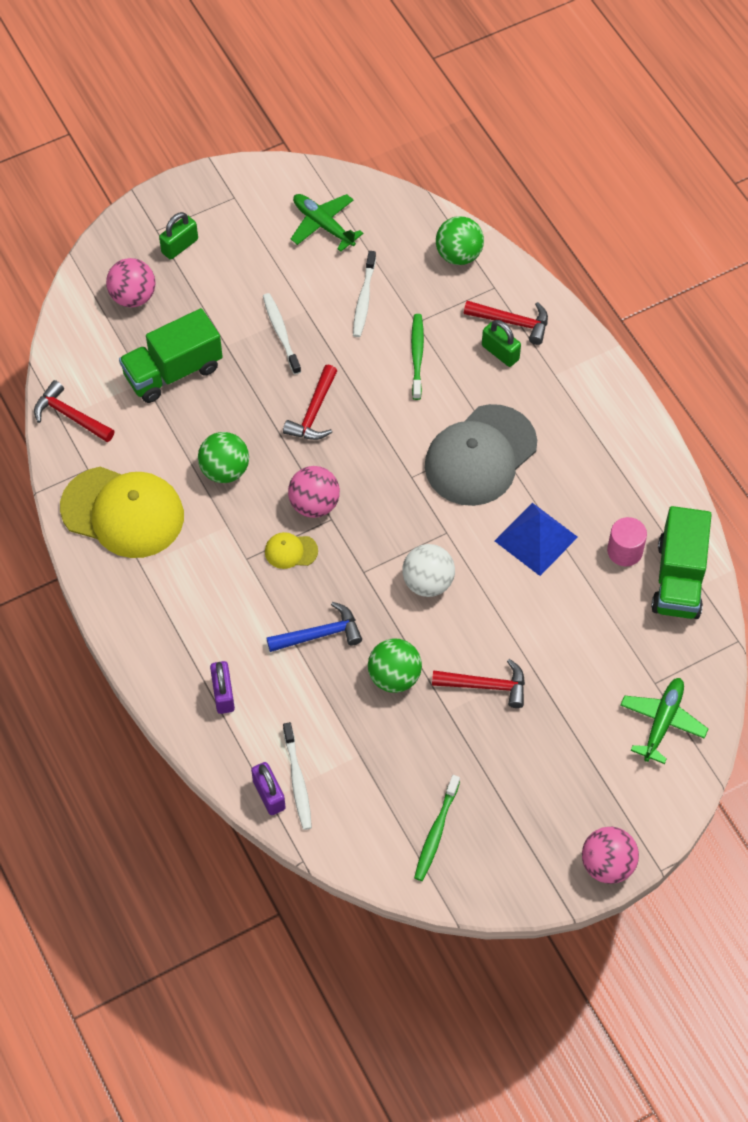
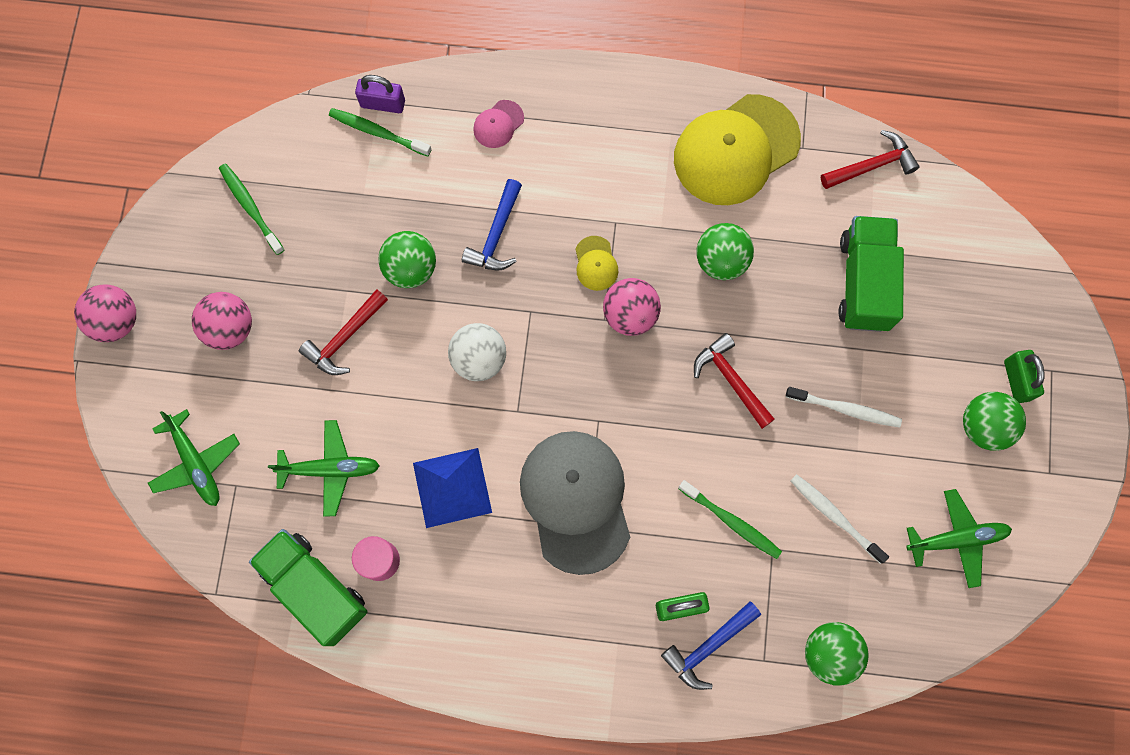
camera: 125 degrees right, 15 degrees up
(133, 297) = (979, 299): pink ball -> pink ball (230, 328)
(223, 694) = (498, 124): purple padlock -> pink cap
(229, 248) = (983, 426): none -> green ball
(291, 551) = (596, 263): yellow cap -> yellow cap turned 135 degrees clockwise
(297, 780) = (378, 132): white toothbrush -> green toothbrush
(512, 322) = (708, 647): red hammer -> blue hammer
(590, 627) = (330, 469): none -> green plane

